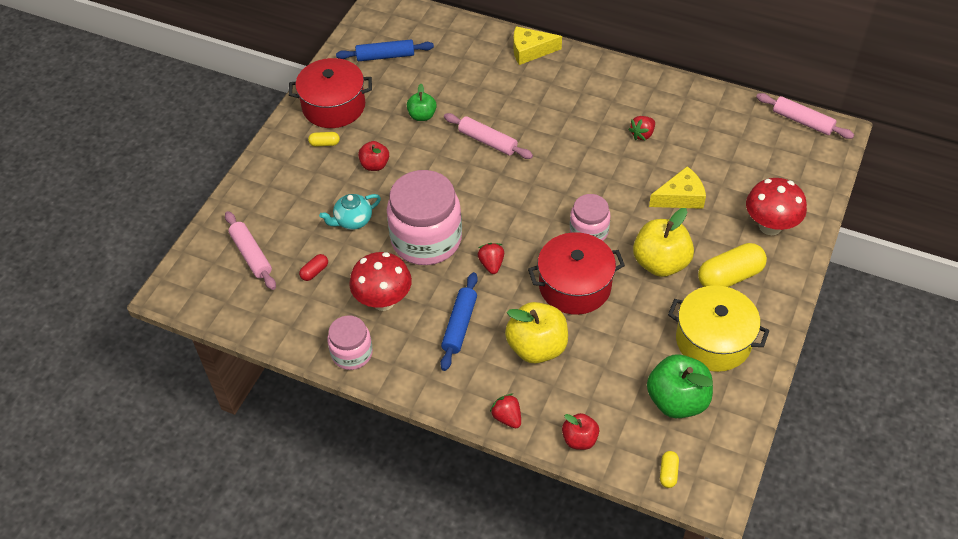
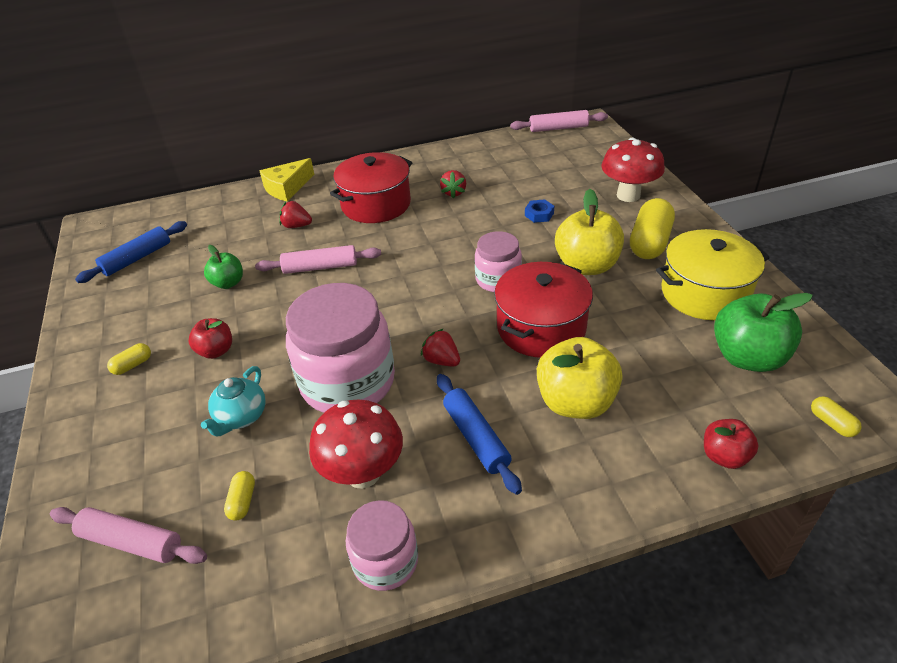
camera: 40 degrees left, 10 degrees down
(314, 272) = (242, 501): red capsule -> yellow capsule
(334, 106) = (113, 327): red pot -> red pot (376, 204)
(507, 417) = (634, 492): red strawberry -> red strawberry (296, 226)
(680, 197) = (539, 214): yellow cheese -> blue nut

